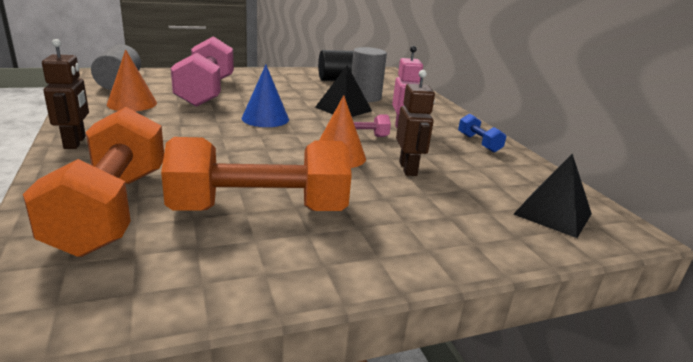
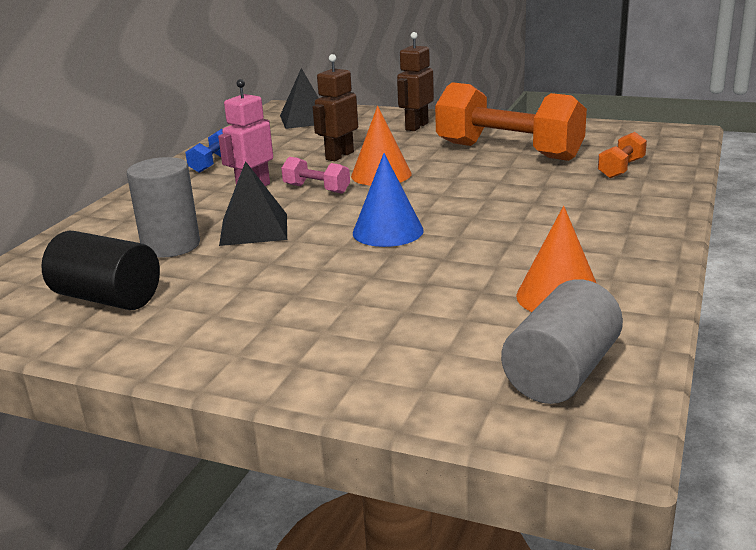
camera: 135 degrees left, 0 degrees up
(75, 142) = (652, 235): brown robot -> brown robot (416, 126)
(112, 209) = (621, 169): orange dumbbell -> orange dumbbell, size x0.44
(206, 92) = (409, 307): pink dumbbell -> none

